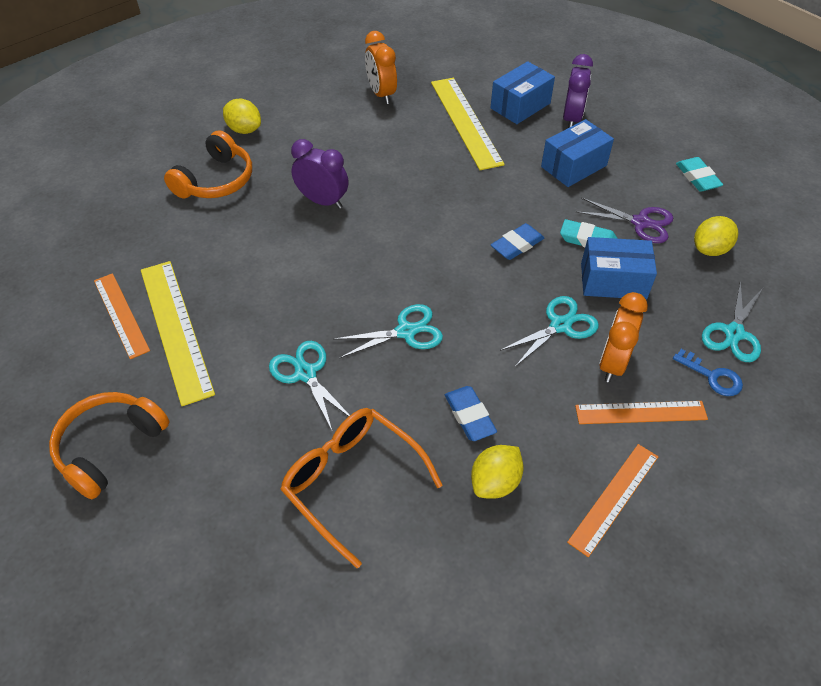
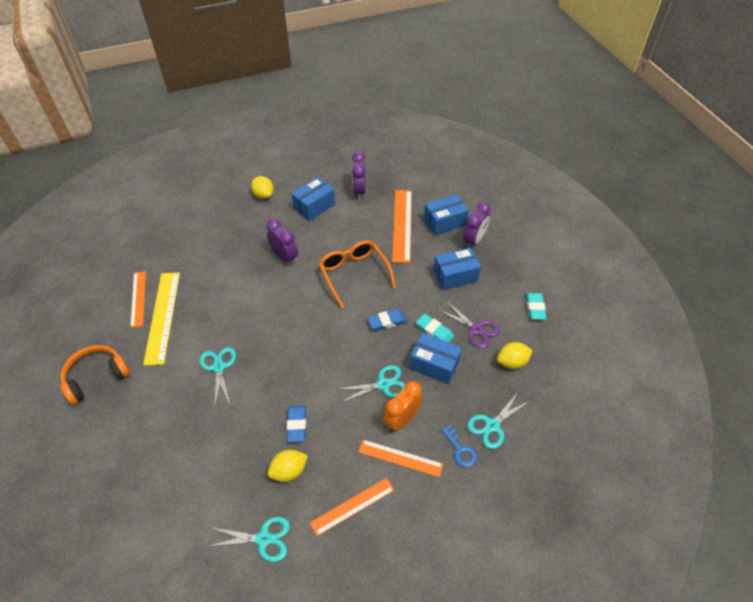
camera: 20 degrees right, 0 degrees up
(216, 180) = (230, 226): orange headphones -> none
(328, 127) = (314, 206): none -> blue box
(352, 481) = (210, 442): orange glasses -> orange glasses (354, 274)
(381, 94) = (359, 191): orange clock -> purple clock
(406, 331) = (289, 359): turquoise scissors -> turquoise scissors (264, 539)
(465, 122) = (402, 225): yellow ruler -> orange ruler

